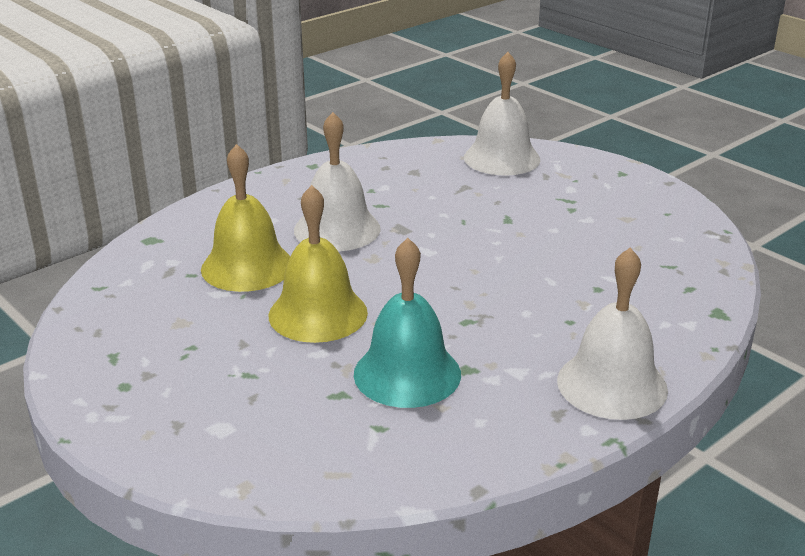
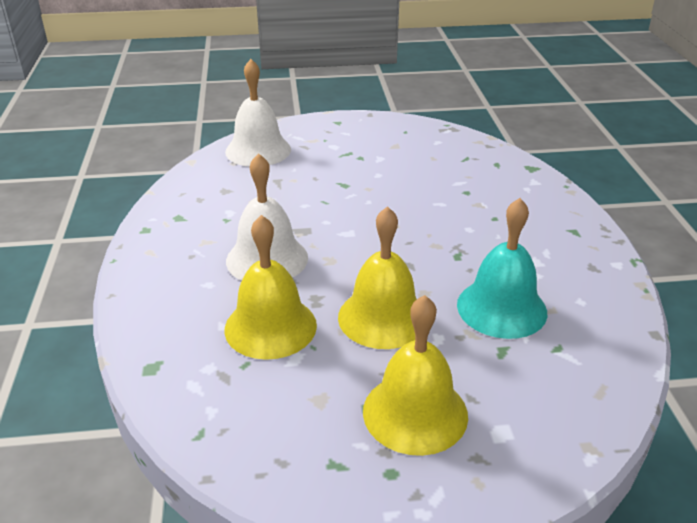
camera: 55 degrees left, 5 degrees up
(205, 373) = (415, 413): none -> yellow bell
(612, 384) = (577, 235): white bell -> none

